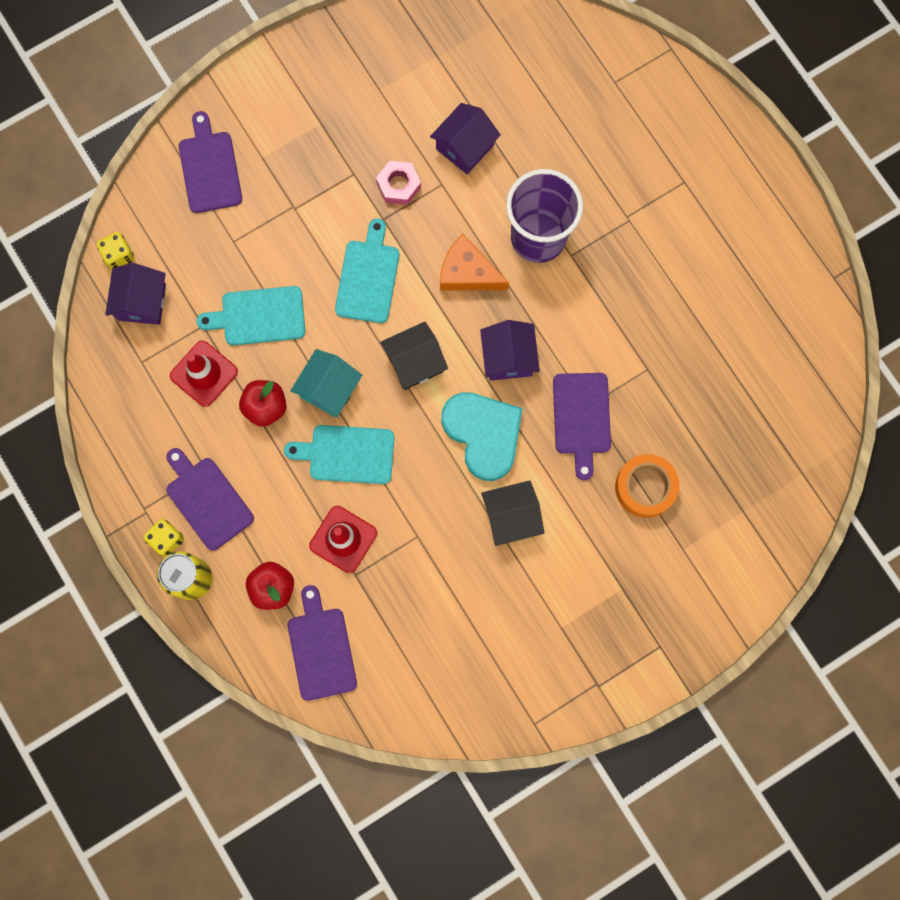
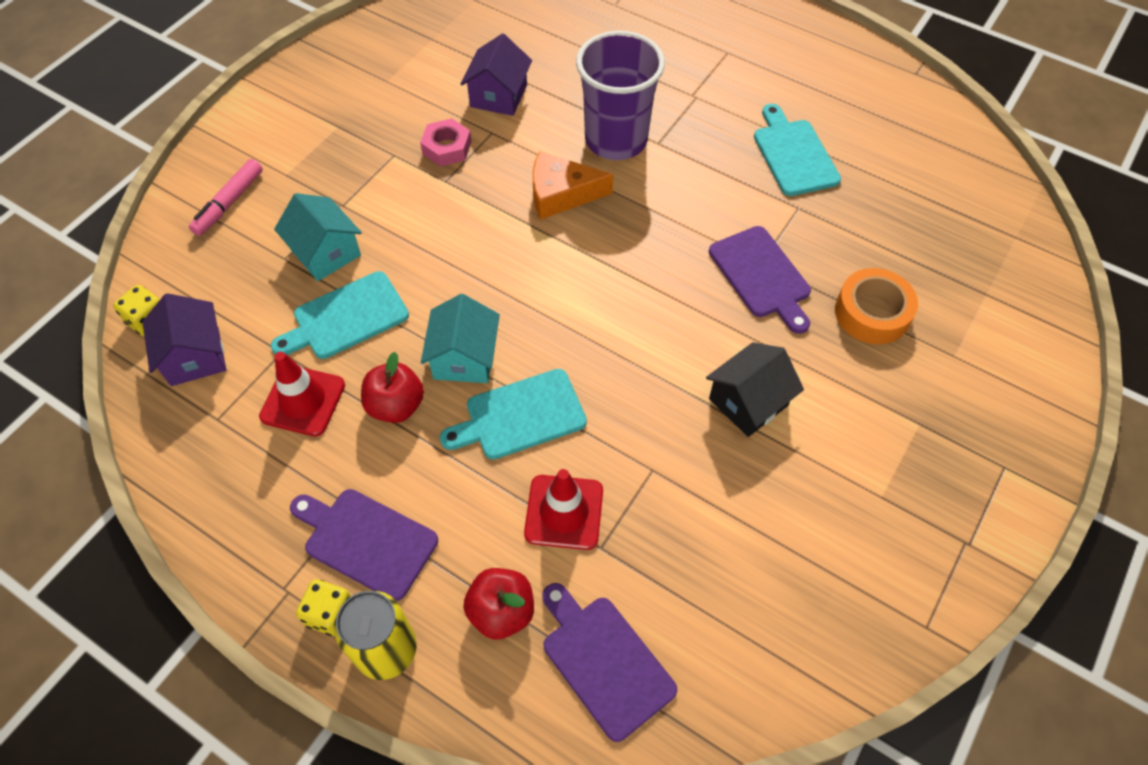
camera: 25 degrees left, 20 degrees down
(209, 168) = (229, 203): purple cutting board -> pink marker
(265, 250) = (326, 253): none -> turquoise house
(368, 277) = (455, 236): turquoise cutting board -> turquoise cutting board (794, 154)
(414, 362) = (549, 294): black house -> none
(483, 434) = (666, 332): turquoise heart -> none
(508, 357) = (649, 251): purple house -> none

